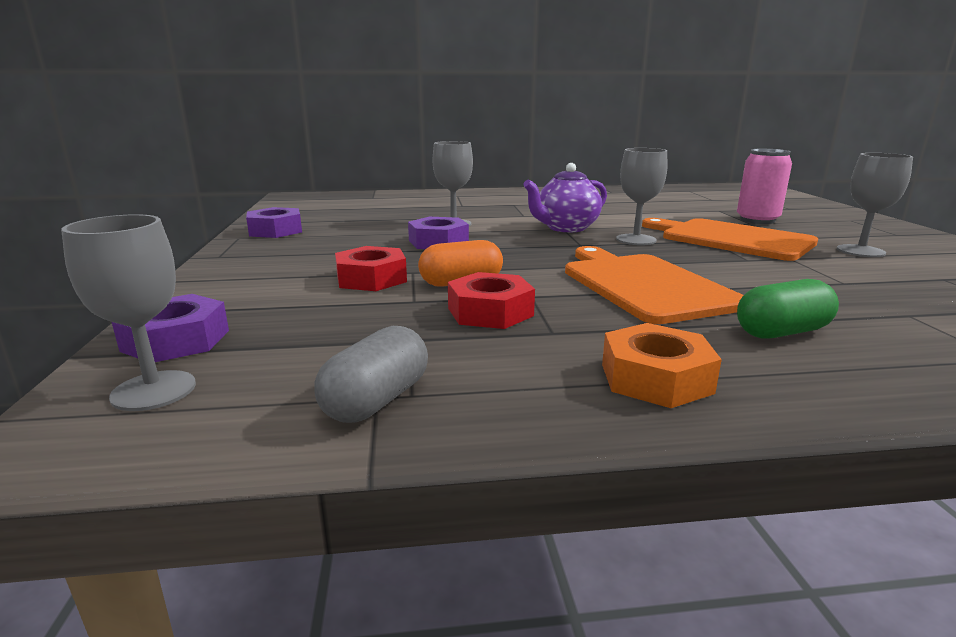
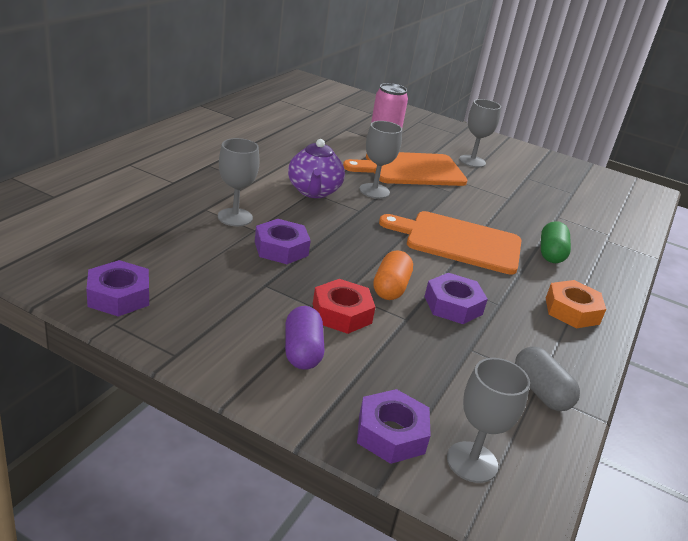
camera: 60 degrees left, 10 degrees up
(280, 282) = (302, 351): none -> purple capsule
(490, 312) = (453, 305): red nut -> purple nut

